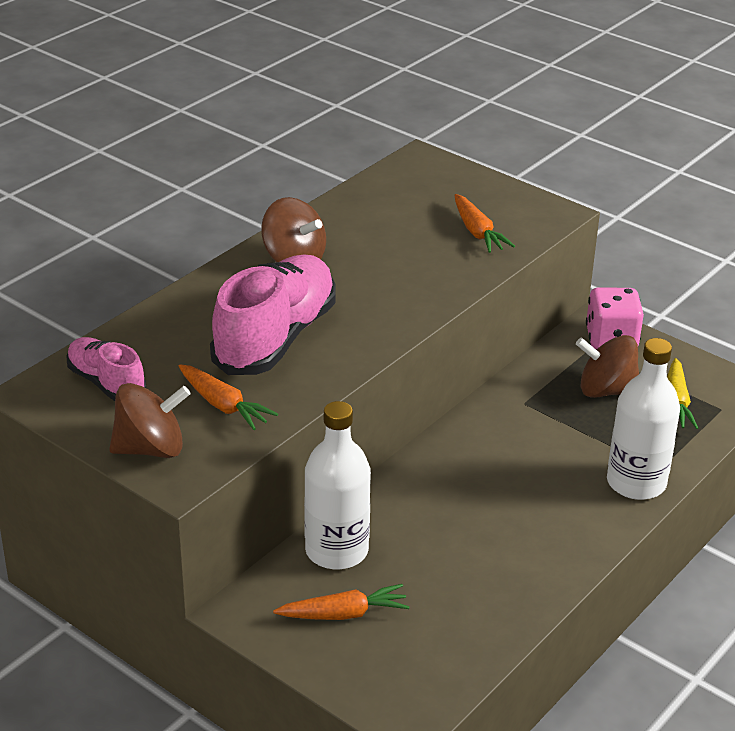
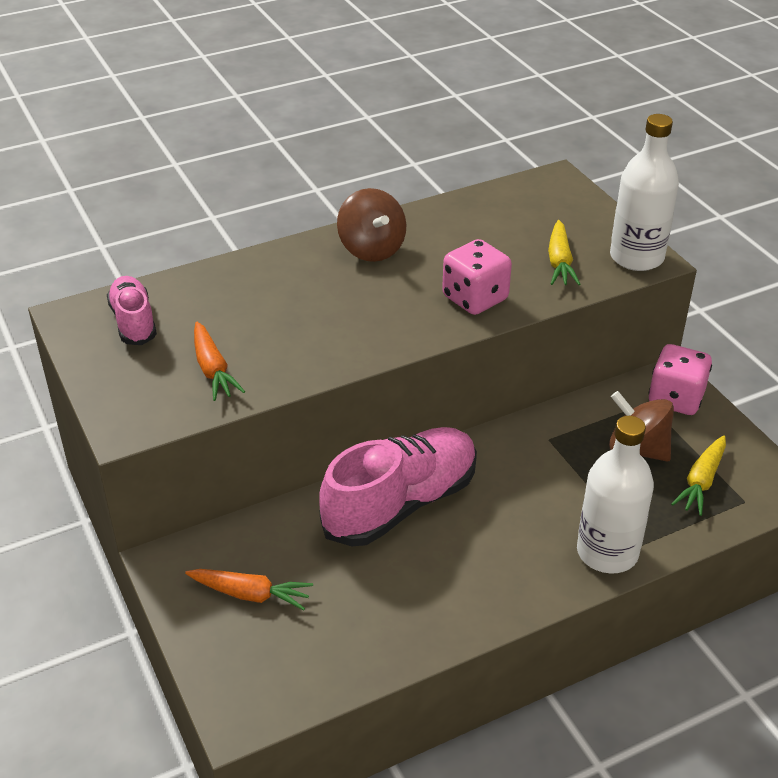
camera: 25 degrees right, 5 degrees up
(150, 449) = (124, 392): brown spinning top -> none
(275, 338) = (303, 318): pink shoe -> pink shoe (401, 504)
(336, 551) = (284, 531): white bottle -> white bottle (636, 257)
(424, 282) = (475, 298): none -> pink dice
(477, 232) = (560, 262): orange carrot -> yellow carrot

